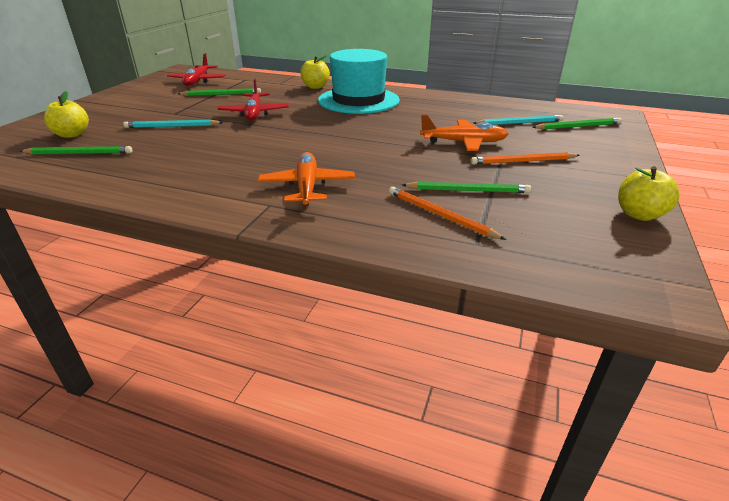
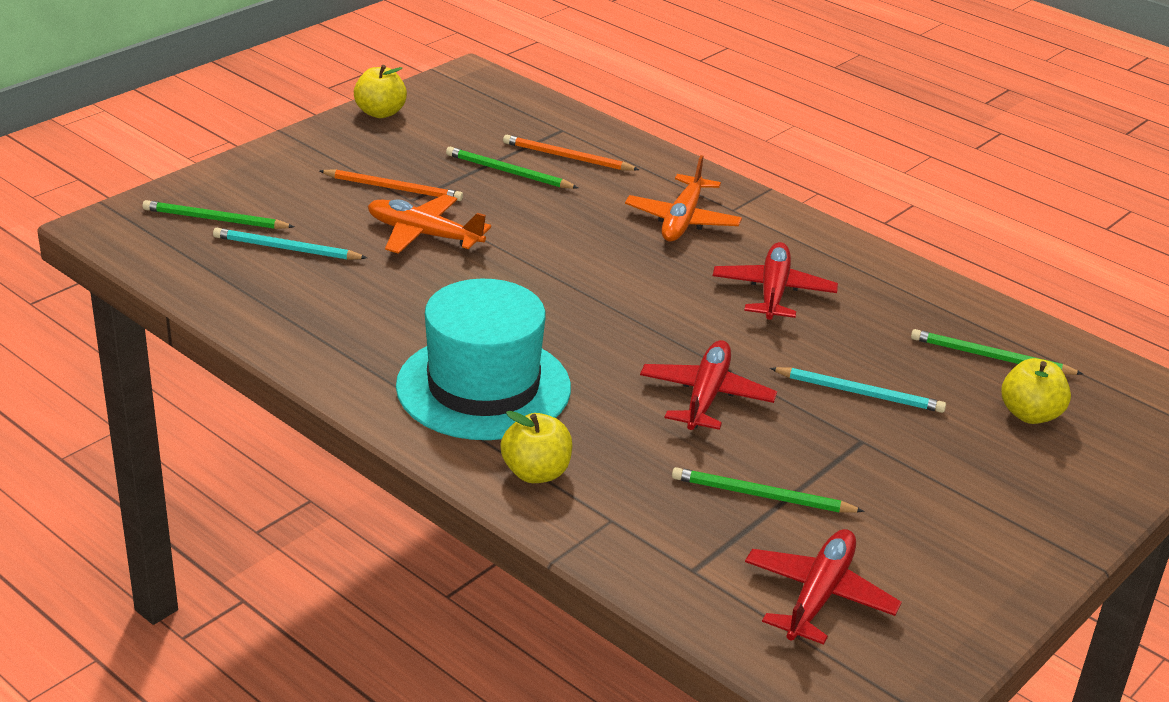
camera: 160 degrees left, 0 degrees up
(225, 158) = (773, 292): none -> red plane
(440, 215) = (567, 157): orange pencil -> orange pencil turned 135 degrees clockwise

